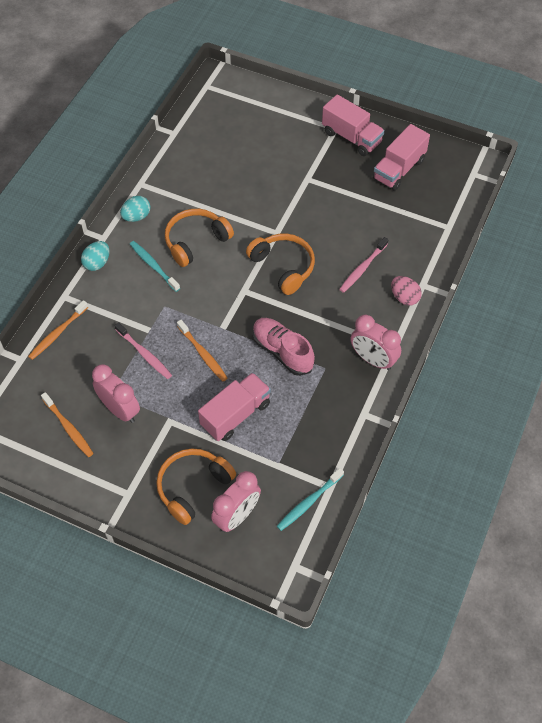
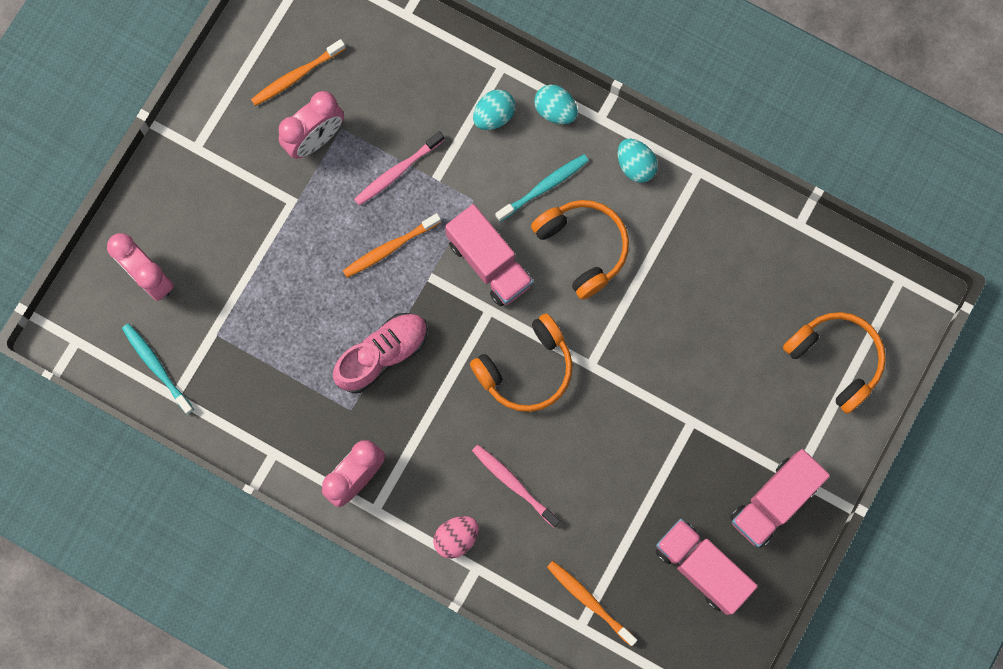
camera: 95 degrees right, 20 degrees up
(57, 333) = (441, 59): orange toothbrush -> orange toothbrush (589, 601)
(101, 298) = (494, 116): none -> turquoise egg
(192, 487) = (196, 225): orange headphones -> orange headphones (836, 359)
(235, 415) = (291, 285): pink truck -> pink truck (489, 263)

